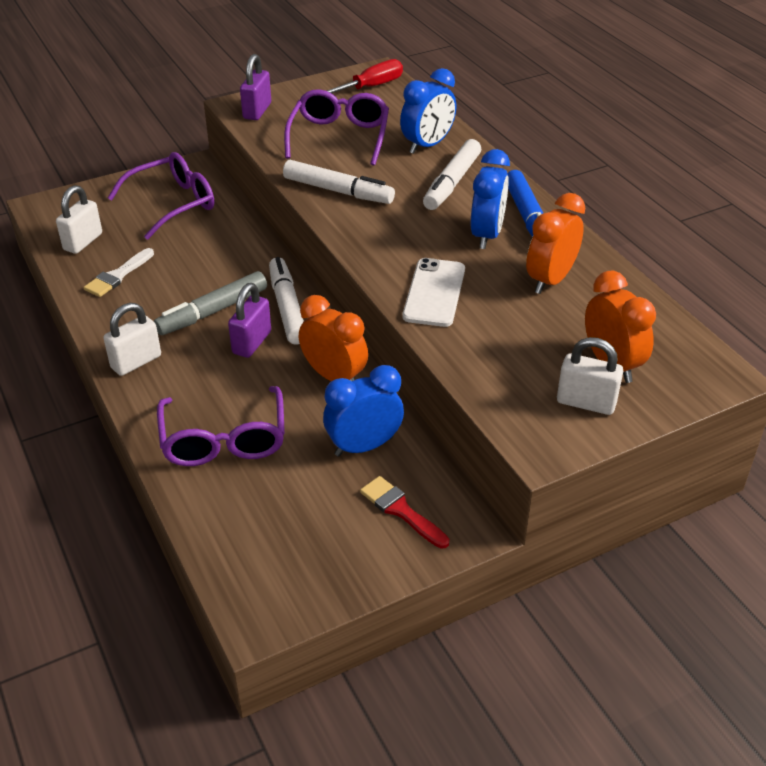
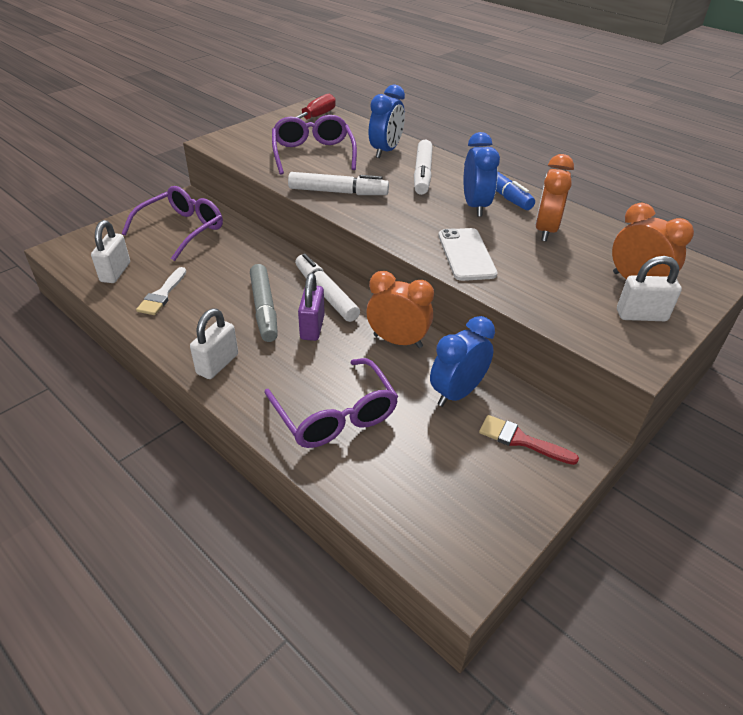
camera: 20 degrees left, 0 degrees up
(213, 311) = (264, 308): grey marker -> grey marker turned 45 degrees counterclockwise
(257, 111) = (234, 144): purple padlock -> none

